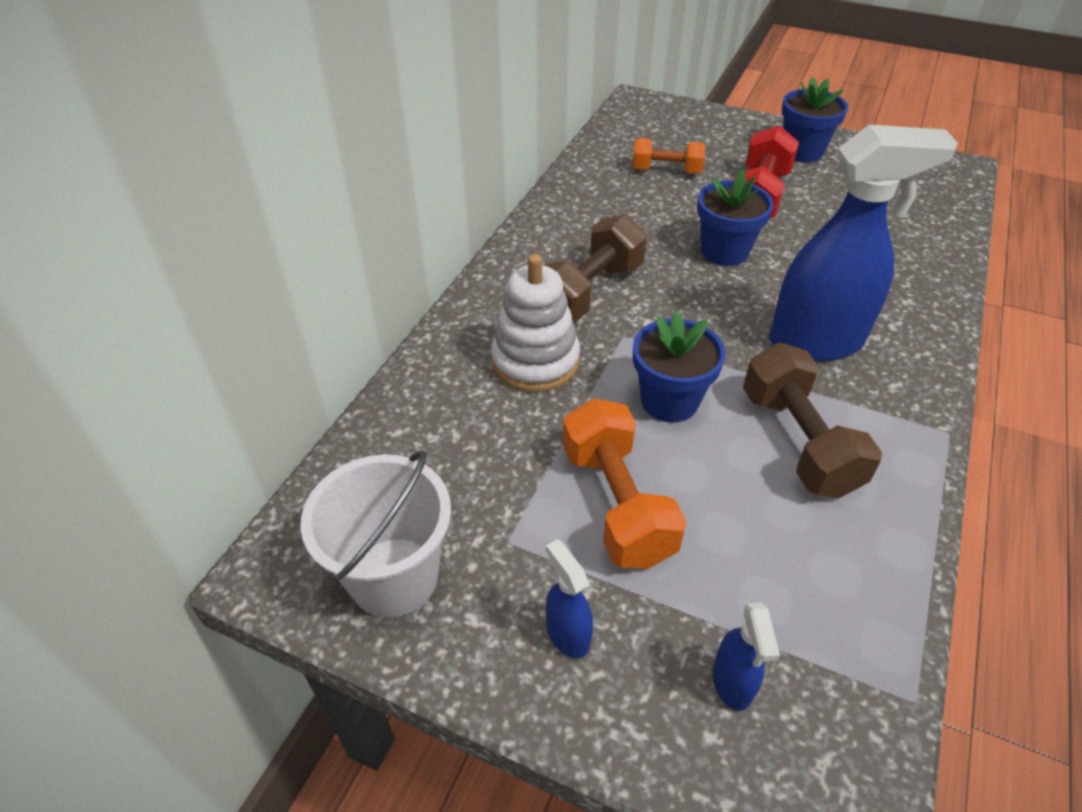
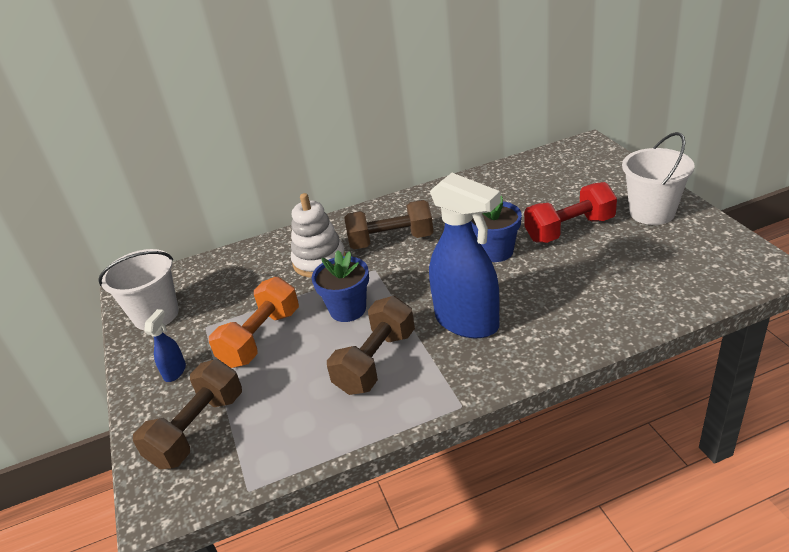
camera: 50 degrees right, 10 degrees down
(666, 171) = (536, 192): orange dumbbell -> none
(732, 683) = (198, 429): blue spray bottle -> brown dumbbell
(802, 151) = (652, 212): blue flower pot -> white bucket

